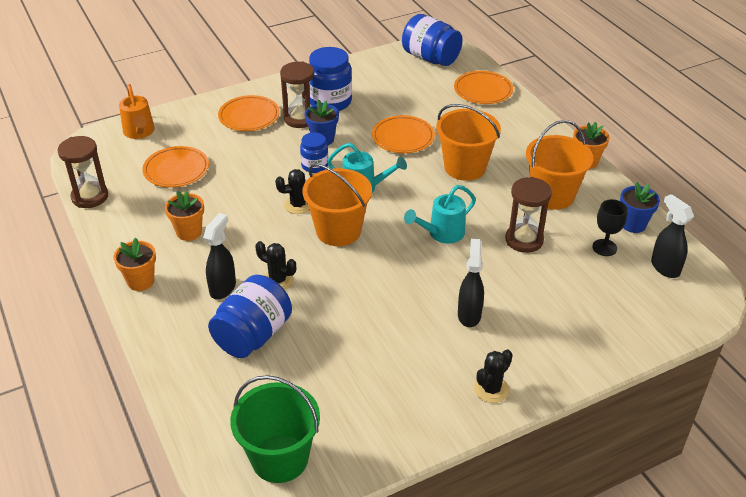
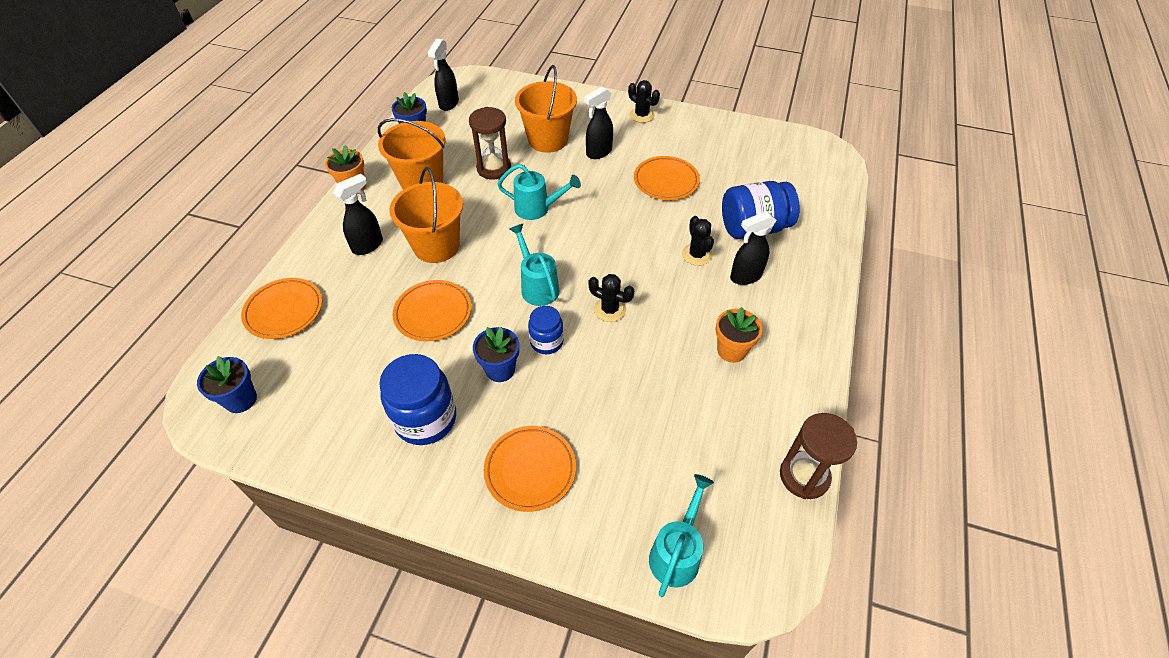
camera: 135 degrees left, 10 degrees up
(139, 132) = (677, 552): orange watering can -> turquoise watering can
(141, 281) = (811, 328): orange flower pot -> none
(176, 170) = (682, 444): orange plate -> orange plate (666, 181)
(280, 458) = (798, 155): green bucket -> none
(300, 119) = (485, 418): brown hourglass -> none
(338, 231) = (606, 262): orange bucket -> orange bucket (548, 140)
(431, 58) = (241, 400): blue jar -> blue flower pot
(491, 389) = (641, 115): black cactus -> black cactus turned 45 degrees clockwise
(505, 141) = (368, 245): none -> black spray bottle
(604, 247) = (457, 133): black goblet -> none

